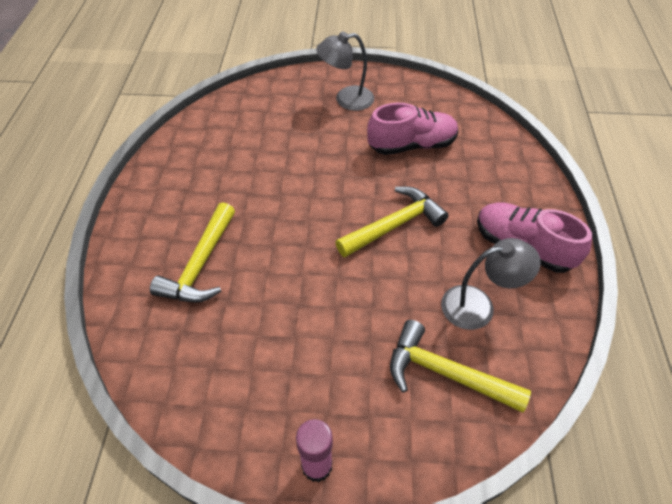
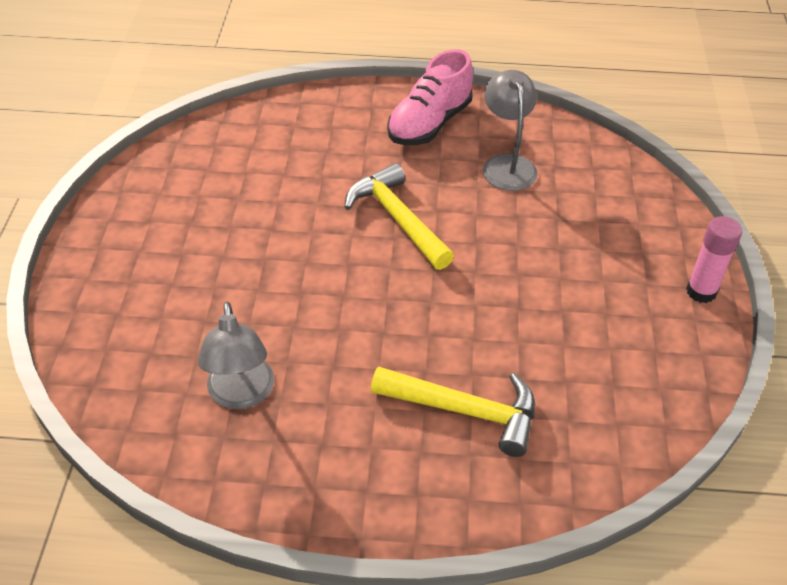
camera: 90 degrees left, 5 degrees down
(346, 99) = (144, 255): grey lamp -> grey lamp (241, 395)
(412, 145) = (258, 193): pink shoe -> none
(445, 373) = (587, 196): yellow hammer -> none

